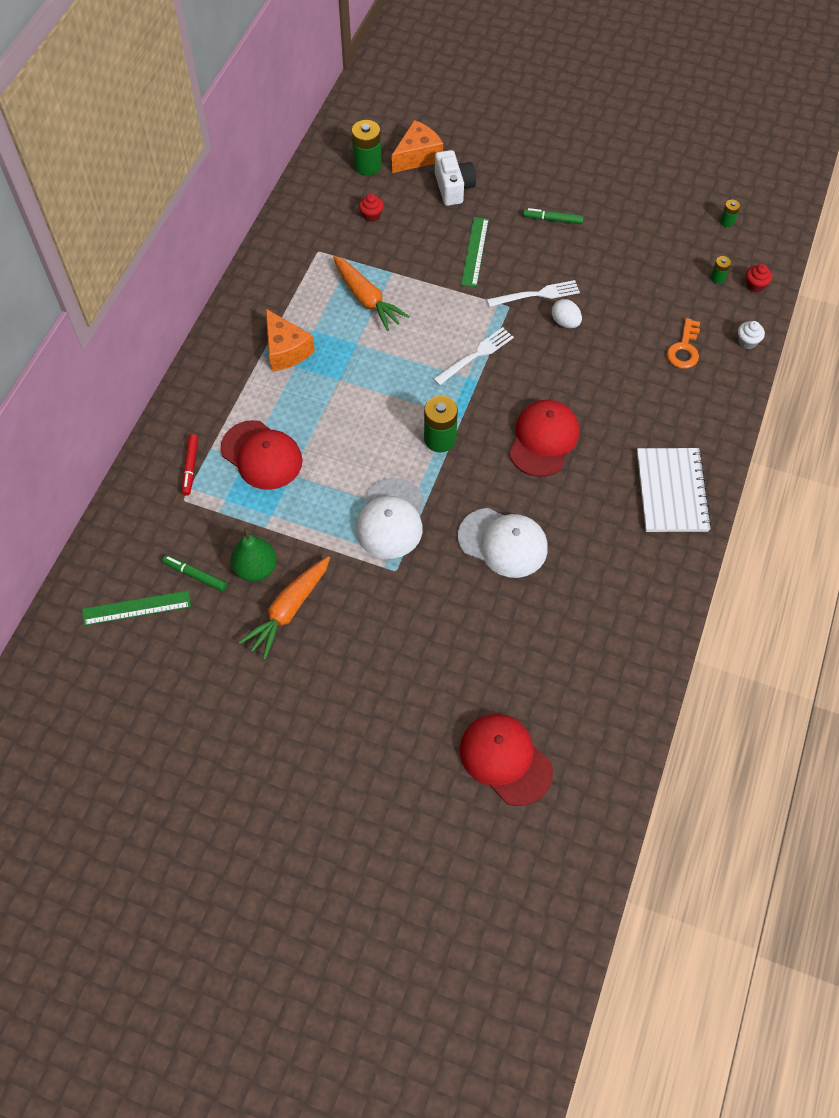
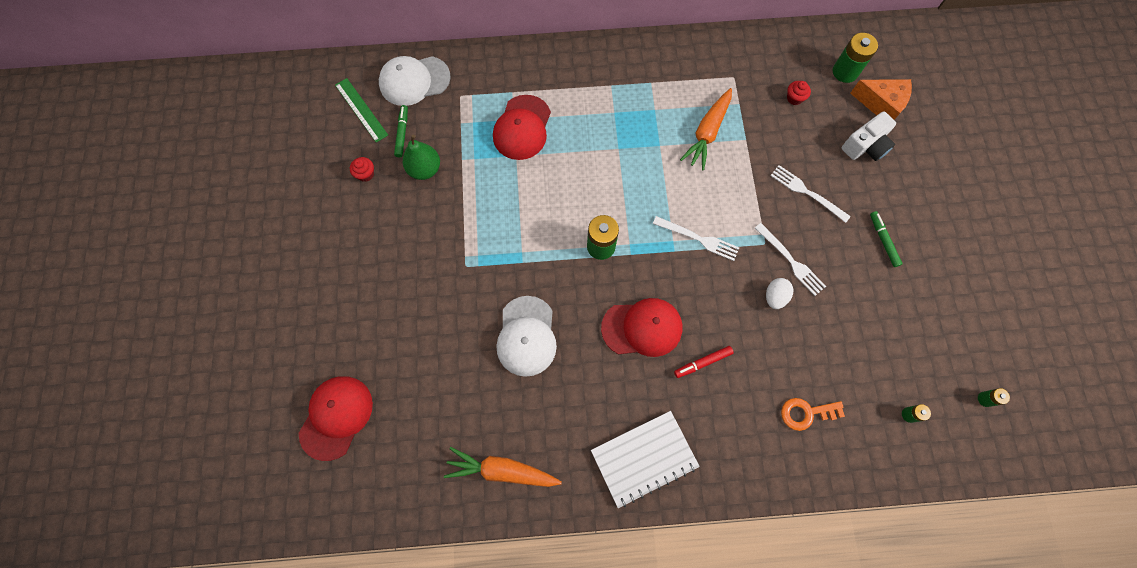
camera: 65 degrees right, 10 degrees up
(190, 467) = (489, 87): red marker -> red marker (702, 363)
(286, 350) = (625, 99): orange cheese -> none
(289, 610) = (400, 207): orange carrot -> orange carrot (502, 470)
(391, 519) = (509, 242): white cap -> white cap (414, 81)
(475, 251) = (806, 192): green ruler -> white fork
(747, 341) = (849, 470): white cupcake -> none
(755, 285) = (922, 454): red cupcake -> red cupcake (365, 174)

